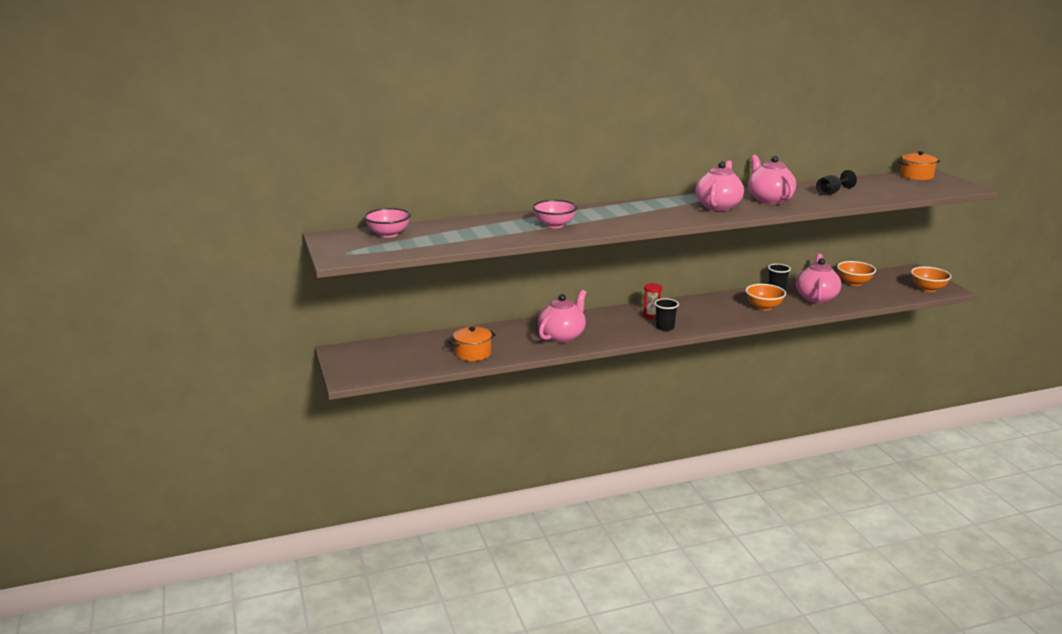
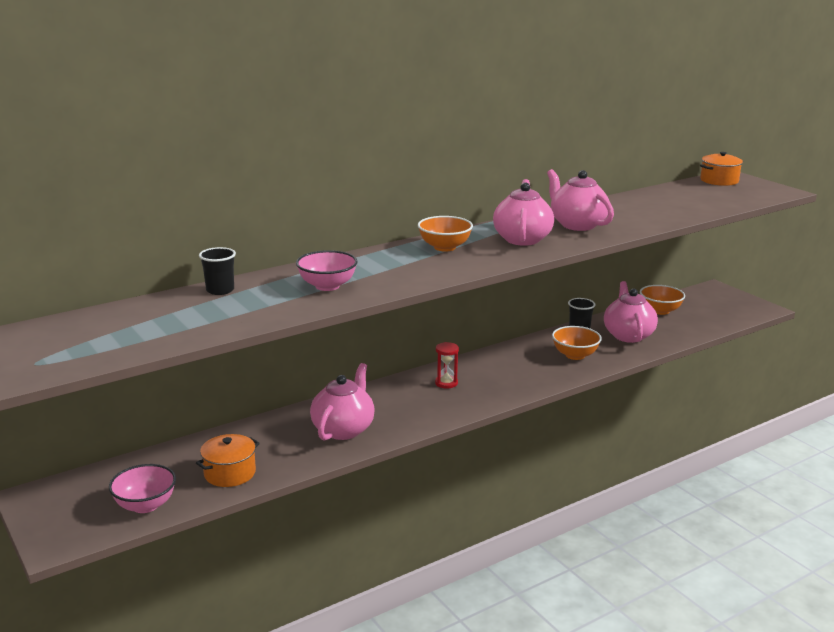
camera: 15 degrees left, 0 degrees up
(388, 234) = (94, 323): pink bowl -> pink bowl (145, 505)
(665, 327) = (469, 399): black cup -> black cup (220, 290)
(831, 193) = (642, 209): black goblet -> none
(928, 289) = (741, 310): orange bowl -> orange bowl (444, 247)

